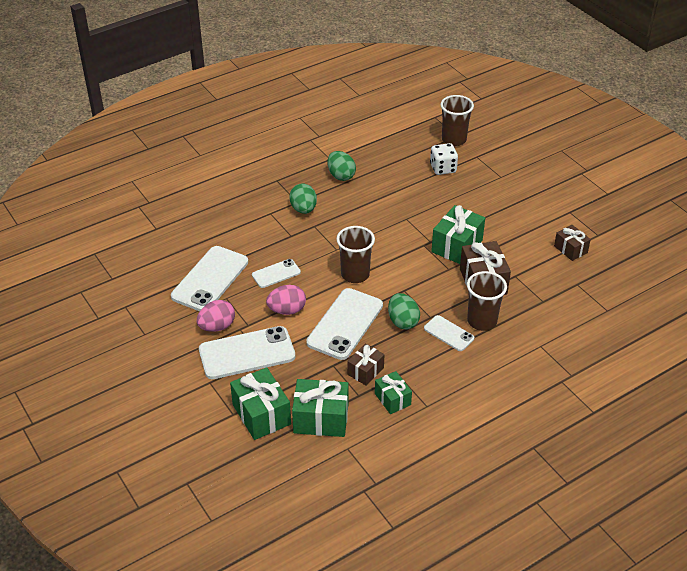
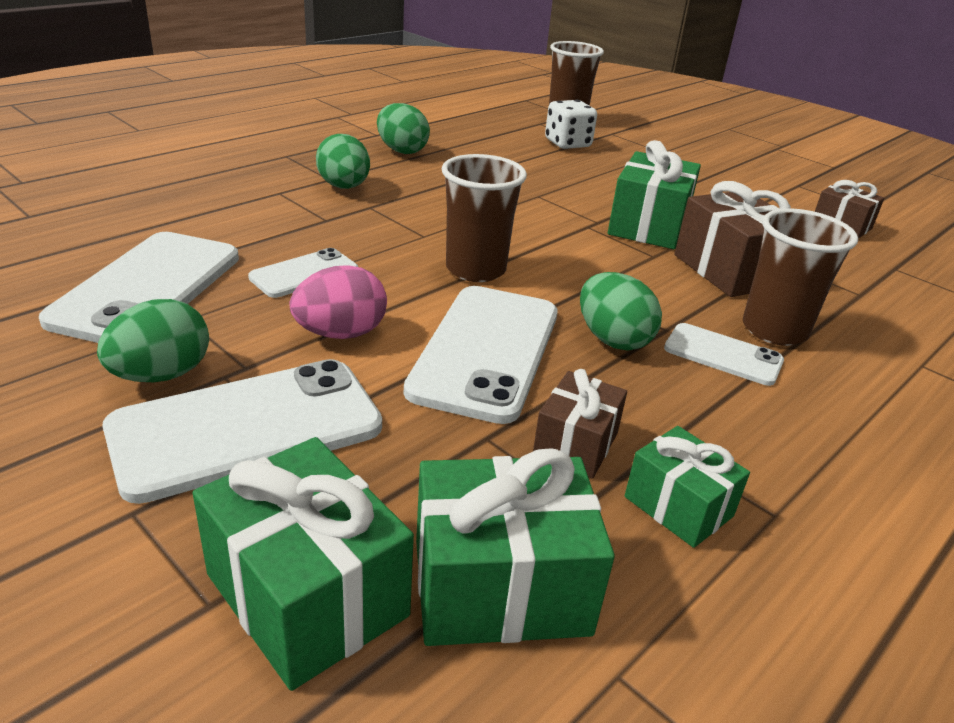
camera: 15 degrees left, 10 degrees down
(217, 326) = (161, 375): pink egg -> green egg

